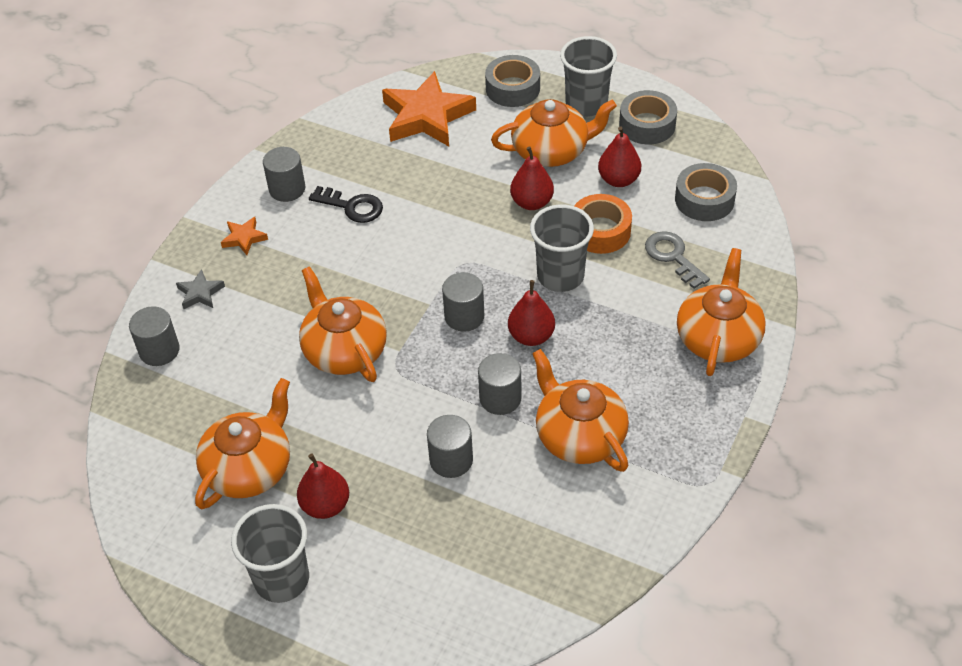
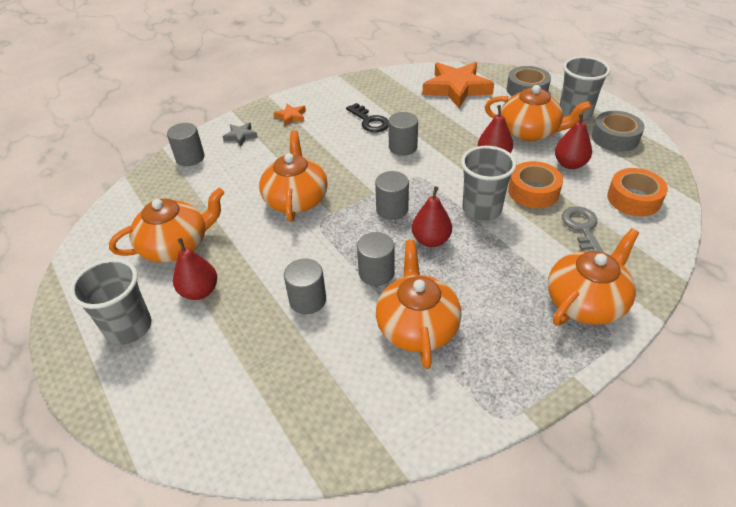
camera: 30 degrees right, 5 degrees down
(287, 189) = (338, 100): grey cylinder -> grey cylinder (403, 147)
(704, 199) = (633, 199): grey tape -> orange tape

